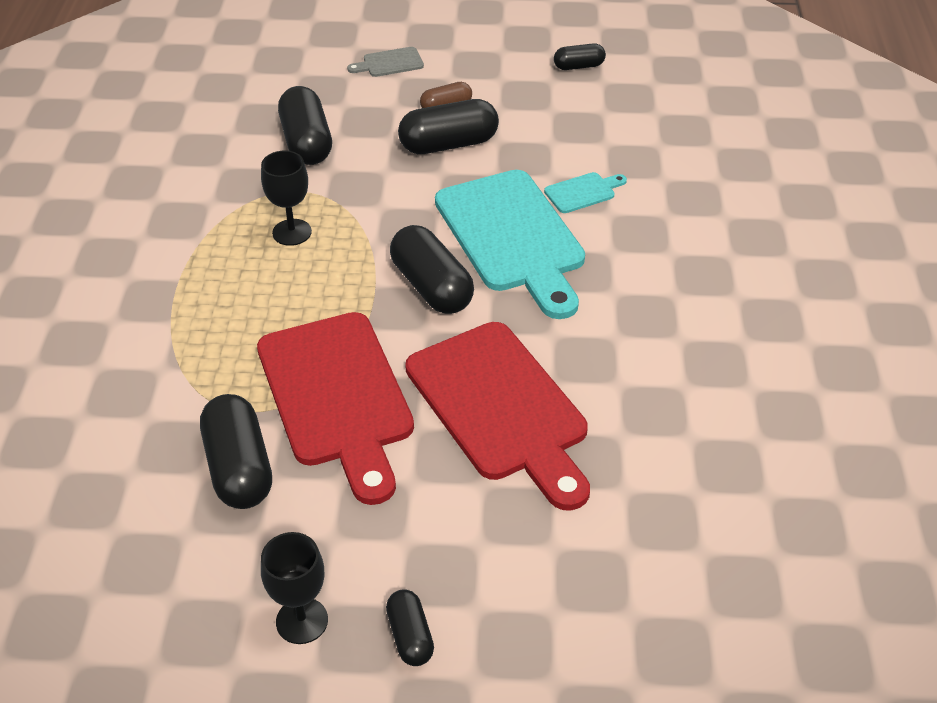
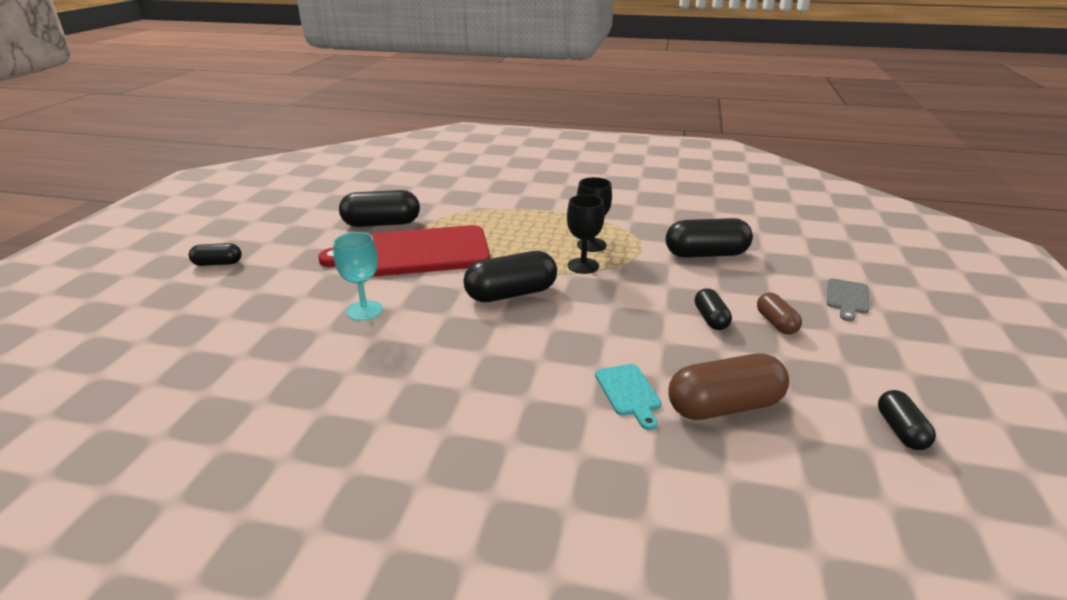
camera: 100 degrees right, 15 degrees down
(302, 621) = (262, 236): black goblet -> black goblet (583, 266)
(389, 63) = (847, 298): grey cutting board -> grey cutting board turned 150 degrees counterclockwise
(448, 144) = (711, 319): black capsule -> black capsule, size x0.56
(501, 408) = (364, 311): red cutting board -> turquoise goblet
(512, 237) = (563, 339): turquoise cutting board -> none
(582, 142) = (724, 407): none -> brown capsule

